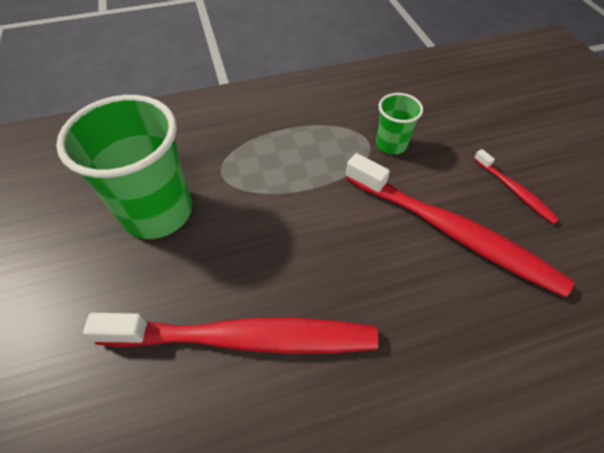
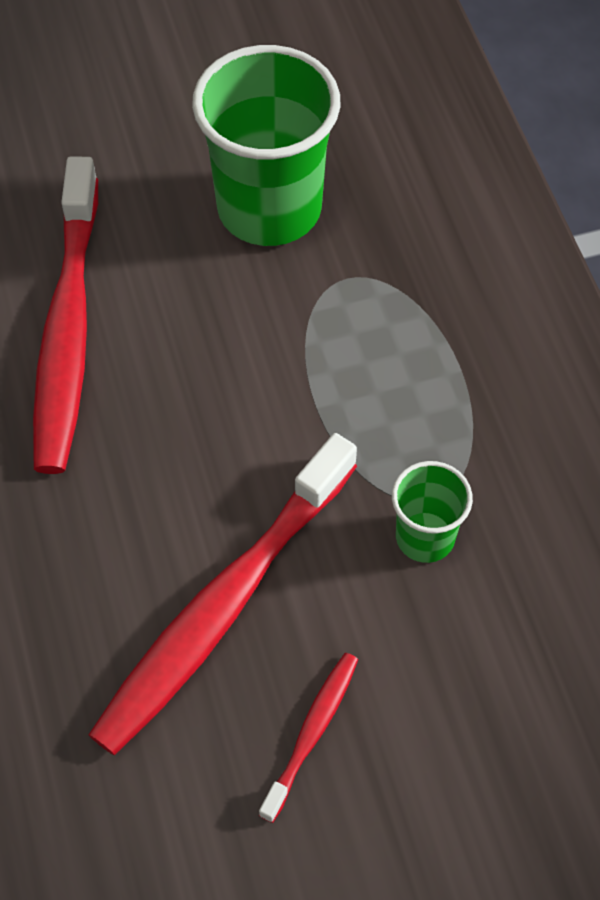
camera: 90 degrees right, 5 degrees up
(514, 191) = (312, 733): red toothbrush -> red toothbrush turned 150 degrees clockwise

